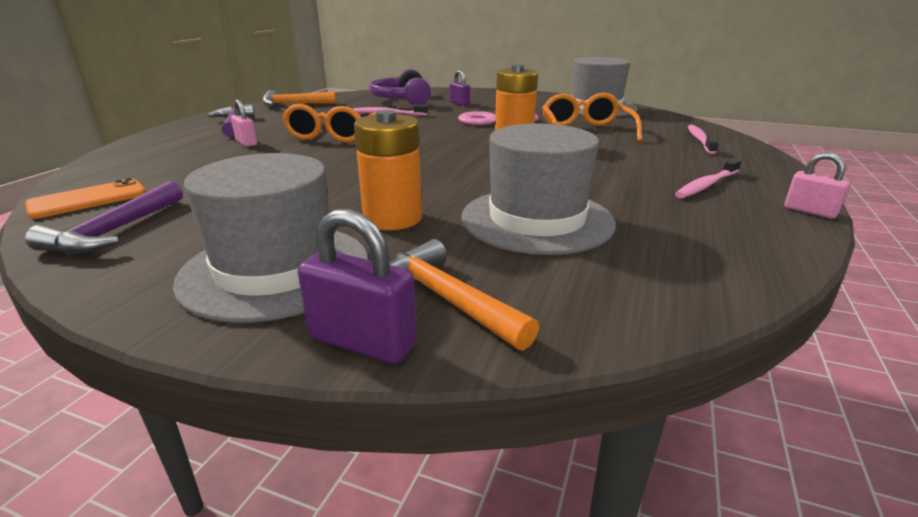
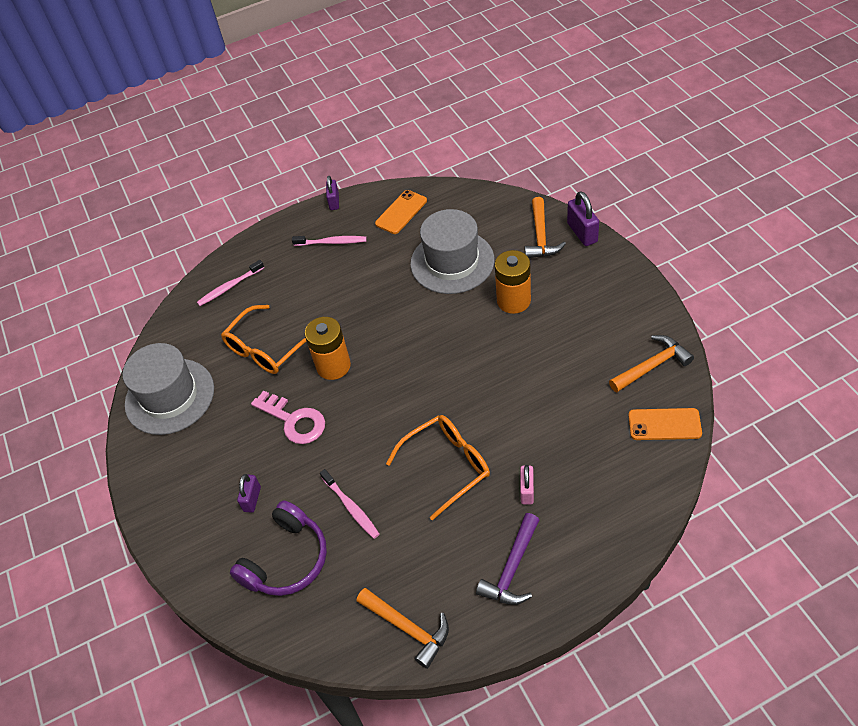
camera: 130 degrees left, 25 degrees up
(115, 231) = (652, 366): purple hammer -> orange hammer
(276, 269) = (590, 287): grey hat -> none
(714, 235) = (401, 212): none -> orange phone
(809, 211) = (334, 202): pink padlock -> purple padlock

